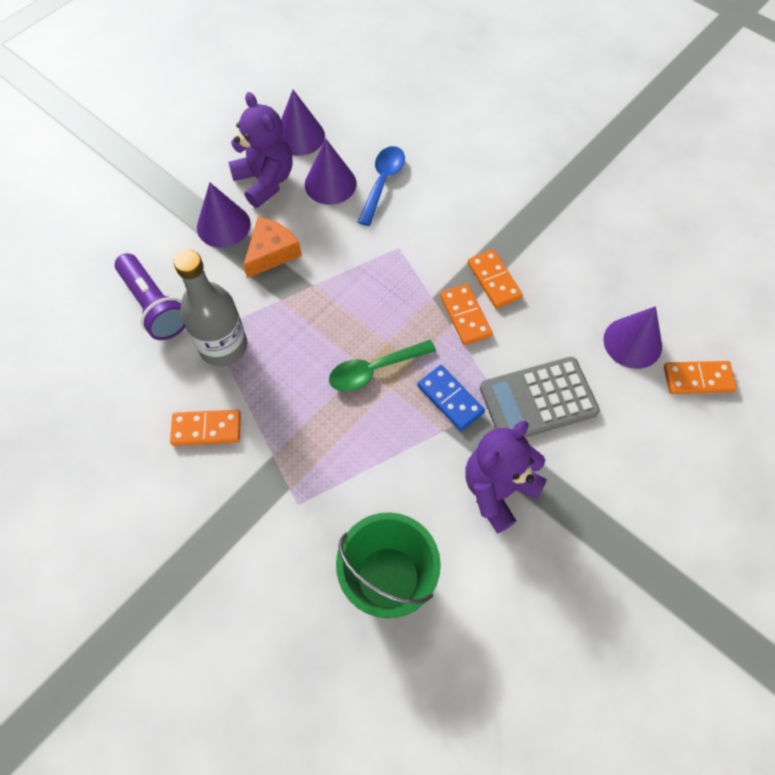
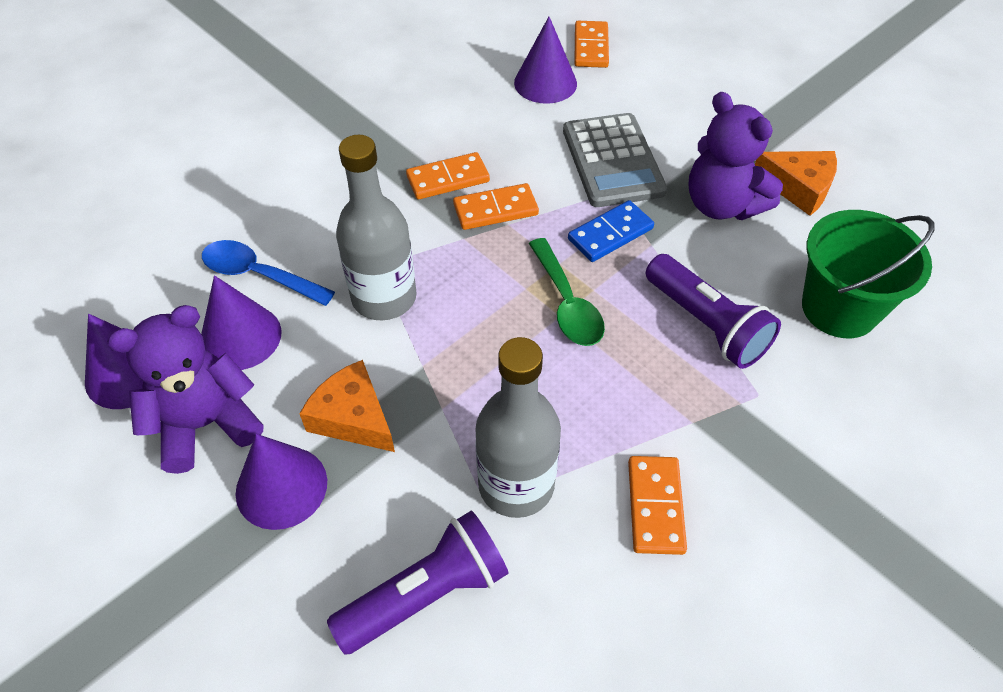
camera: 85 degrees left, 10 degrees down
(362, 469) = (706, 324): none -> purple flashlight
(369, 255) = (384, 297): none -> grey bottle
(532, 561) = (798, 187): none -> orange cheese

